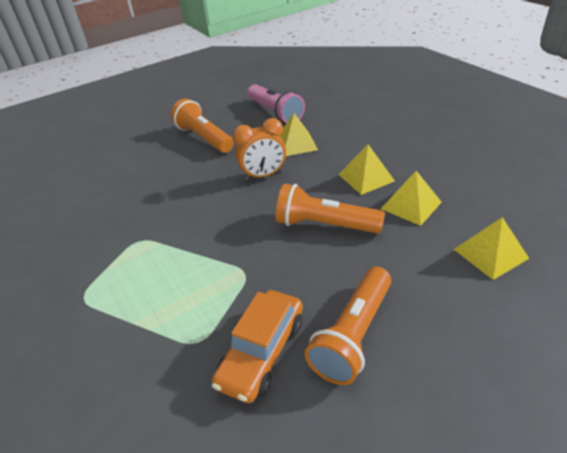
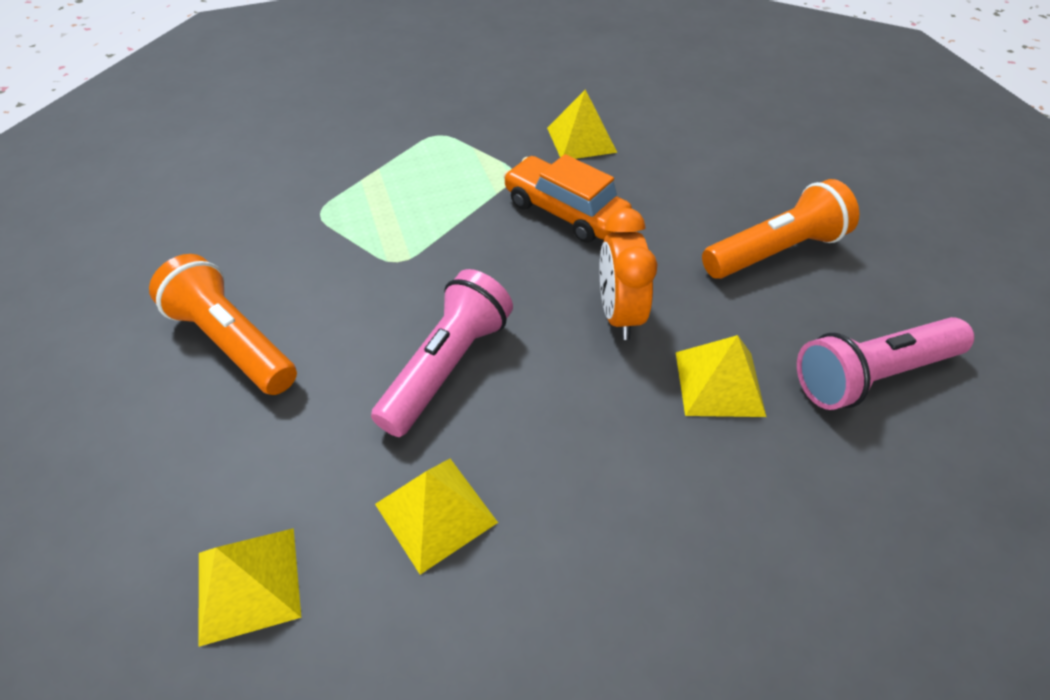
camera: 100 degrees right, 10 degrees up
(262, 352) = (270, 259): orange car -> orange car (565, 211)
(325, 225) = (447, 366): orange flashlight -> pink flashlight
(366, 177) = (554, 468): yellow pyramid -> yellow pyramid (581, 139)

